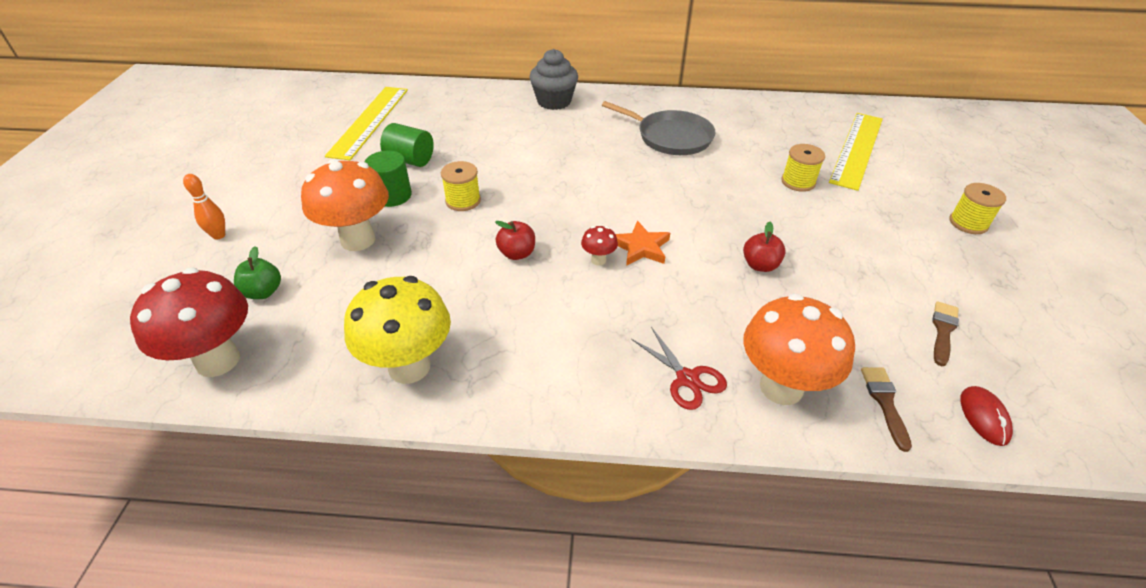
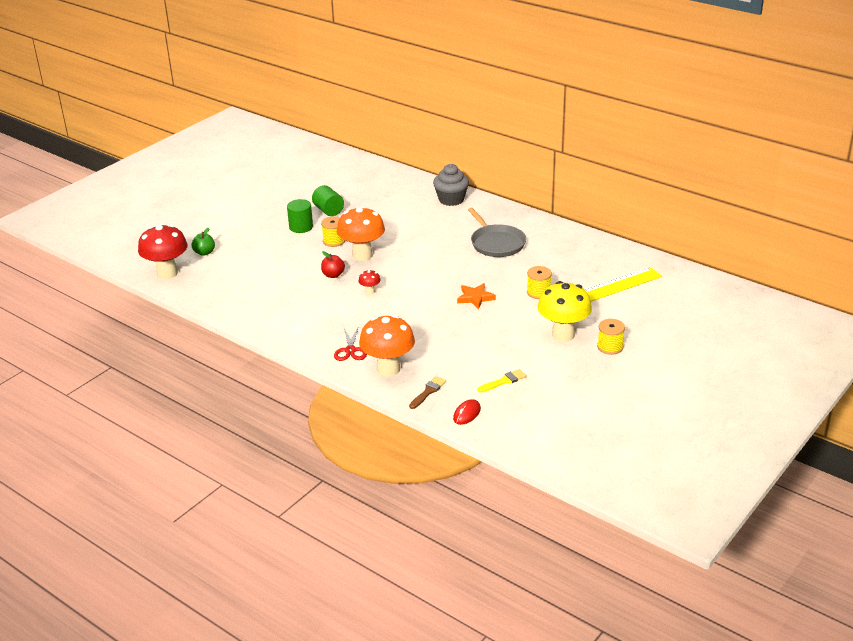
camera: 35 degrees right, 10 degrees down
(219, 235) = (204, 221): orange bowling pin -> none
(358, 240) = (264, 243): orange mushroom -> orange mushroom (362, 255)
(369, 121) = (328, 181): yellow ruler -> none
(409, 367) = (238, 303): yellow mushroom -> yellow mushroom (563, 334)
(641, 247) = (399, 293): orange star -> orange star (475, 298)
(760, 265) = (451, 322): red apple -> none
(943, 330) = (504, 381): brown brush -> yellow brush

